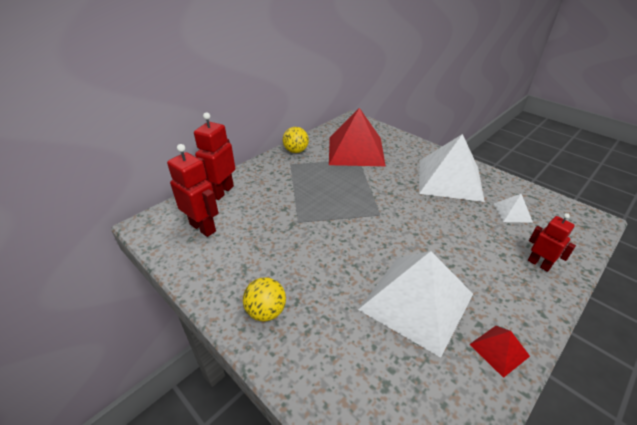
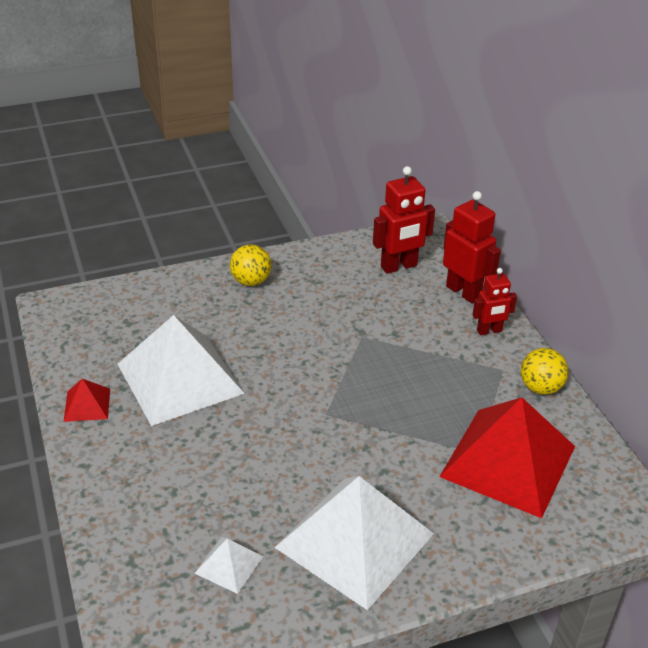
camera: 115 degrees right, 0 degrees up
(539, 264) = (133, 516): red robot -> red robot (489, 331)

